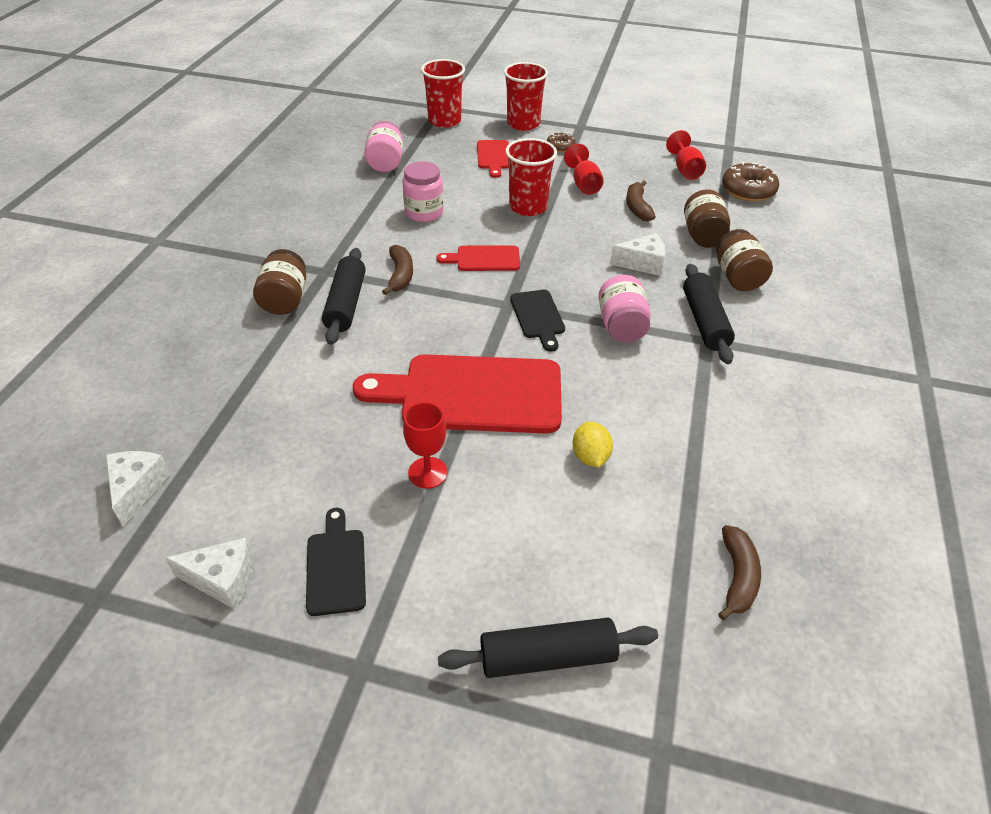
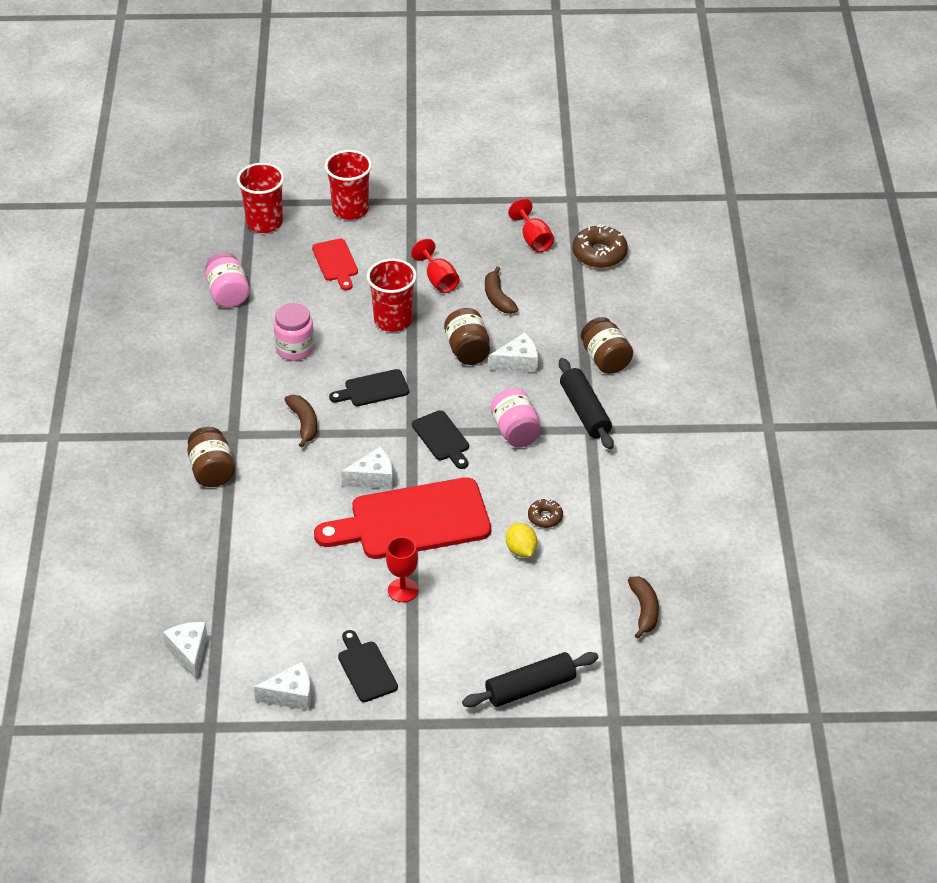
camera: 15 degrees left, 0 degrees up
(345, 304) = (268, 463): black rolling pin -> none
(448, 340) = (373, 478): none -> white cheese
(484, 259) = (373, 389): red cutting board -> black cutting board
(560, 147) = (400, 234): brown donut -> brown donut (545, 517)
(703, 236) = (566, 319): brown jar -> brown jar (467, 350)

